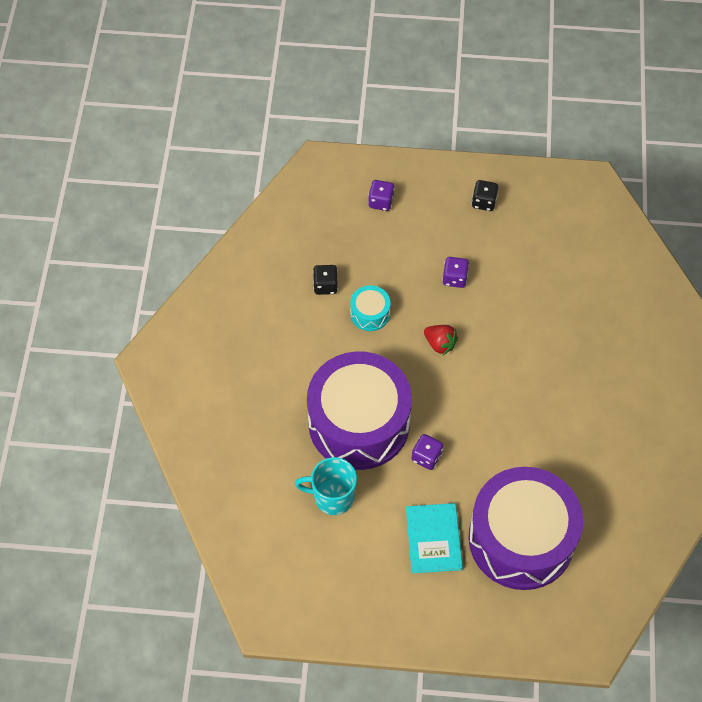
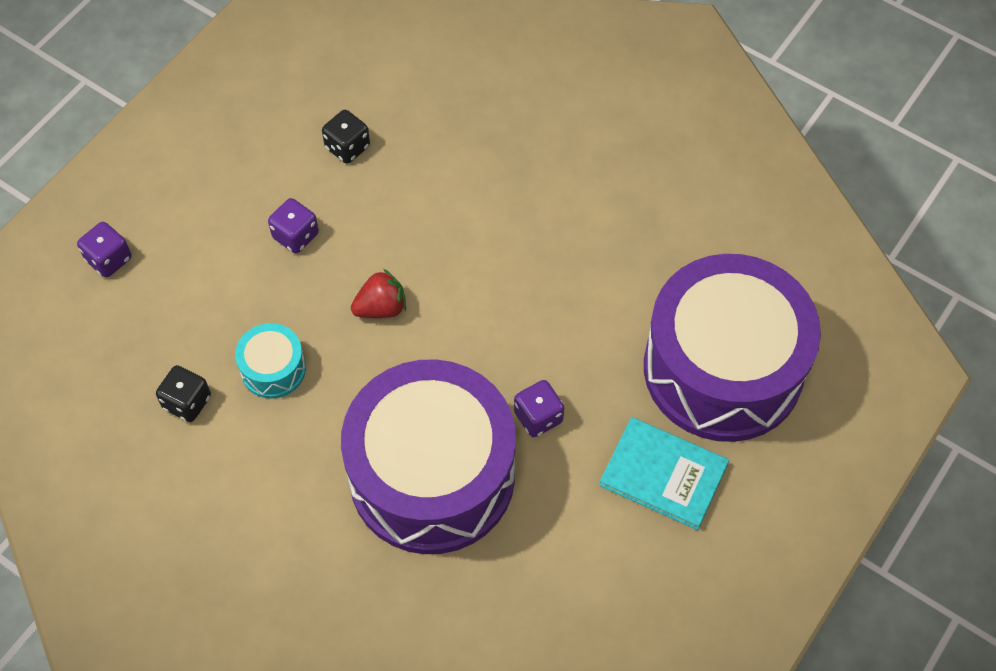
camera: 60 degrees left, 0 degrees up
(332, 497) = (524, 572): turquoise mug -> none
(484, 202) = (207, 139): black dice -> black dice (347, 147)

